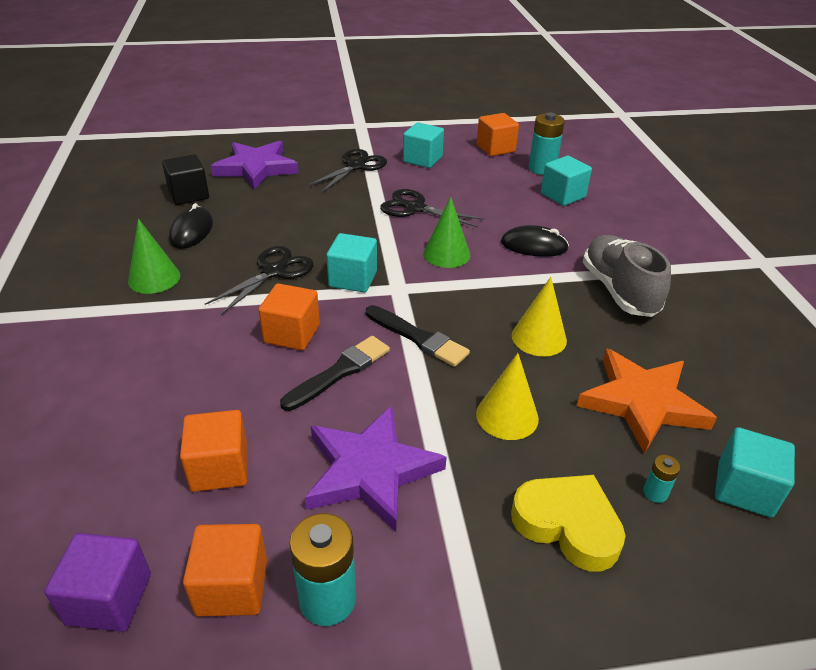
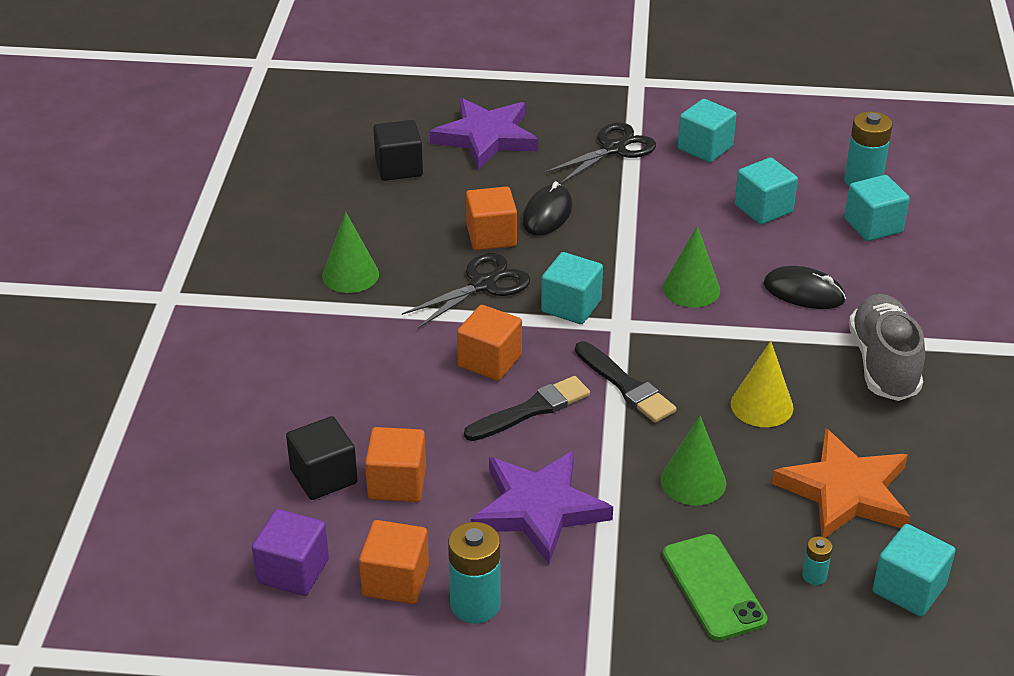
camera: 15 degrees right, 0 degrees up
(140, 474) = (323, 476): none -> black cube
(191, 231) = (397, 219): black mouse -> black mouse (547, 214)
(415, 208) = (672, 221): black scissors -> none
(479, 193) = (763, 208): none -> turquoise cube
(495, 148) = (811, 141): orange cube -> orange cube (491, 236)
(507, 416) = (693, 481): yellow cone -> green cone
(567, 525) = (713, 587): yellow heart -> green phone

